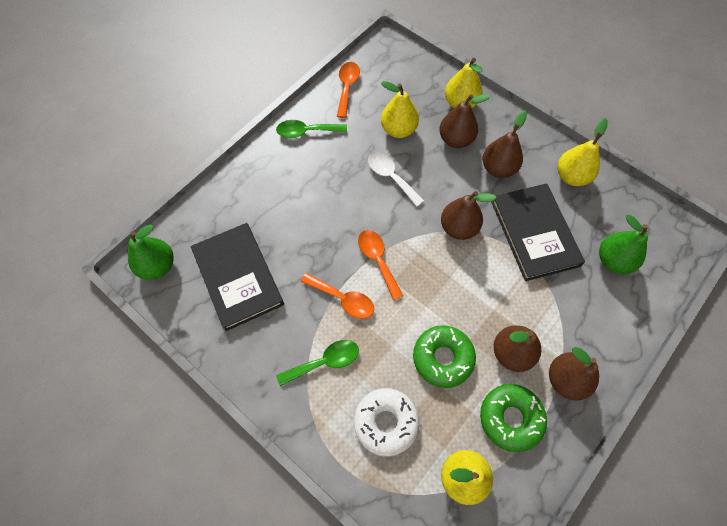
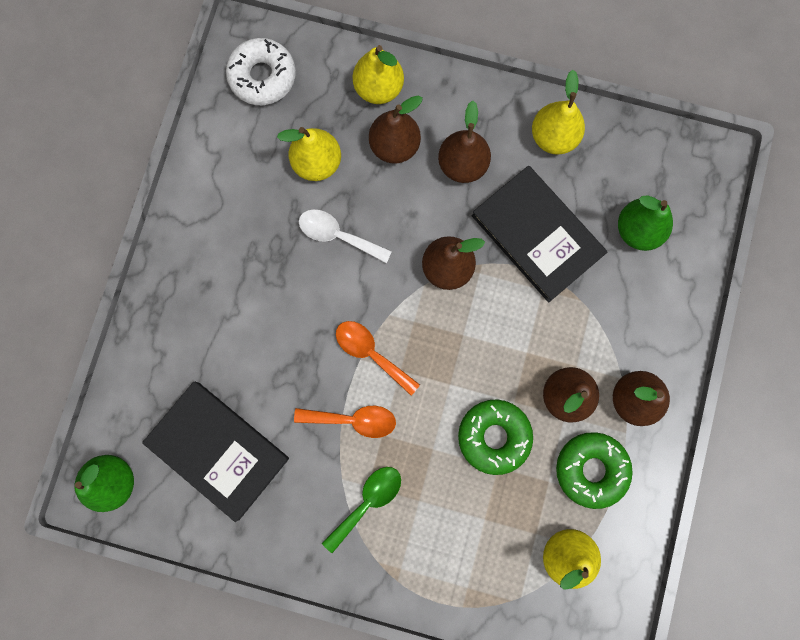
camera: 25 degrees left, 15 degrees up
(306, 132) = (201, 218): green spoon -> none
(347, 87) = (222, 127): orange spoon -> none
(386, 422) = (463, 536): white donut -> white donut (262, 77)

